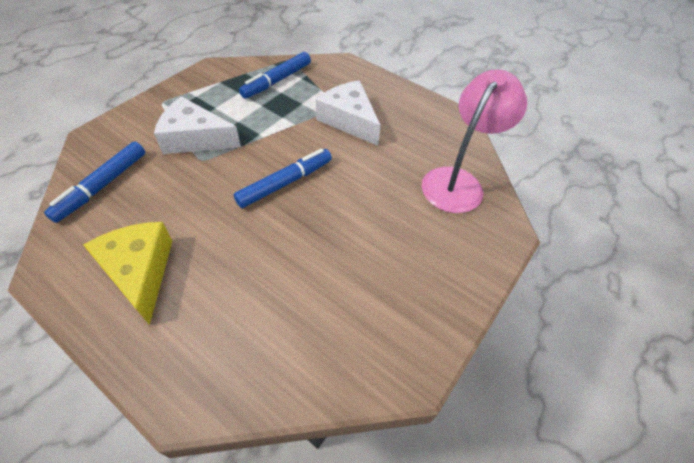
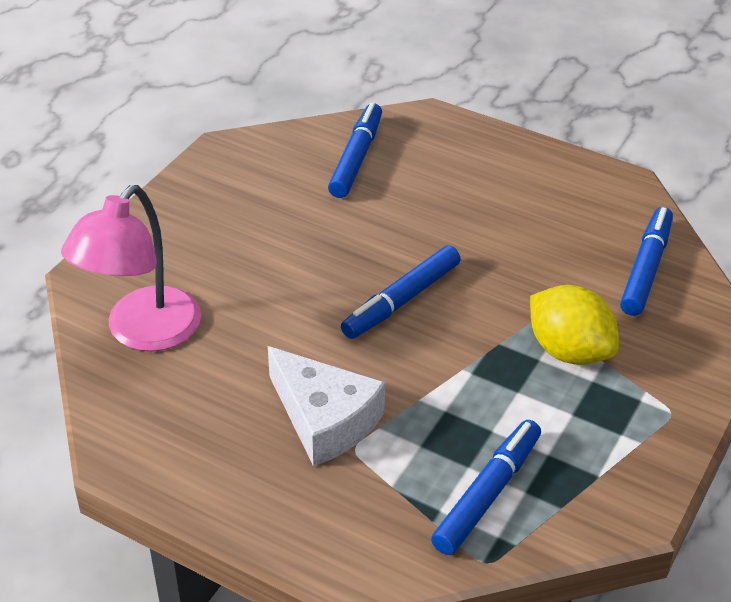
camera: 175 degrees right, 10 degrees down
(139, 272) = (528, 191): yellow cheese -> none
(195, 138) = (569, 351): white cheese -> yellow lemon
(279, 338) = (356, 158): none -> blue marker

